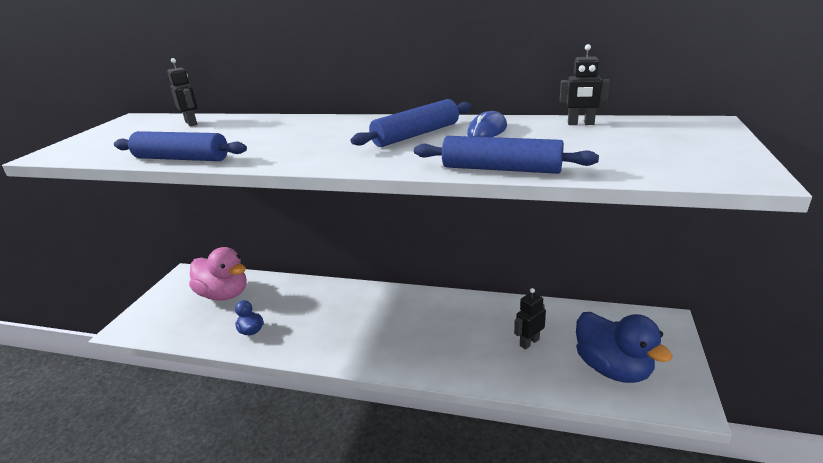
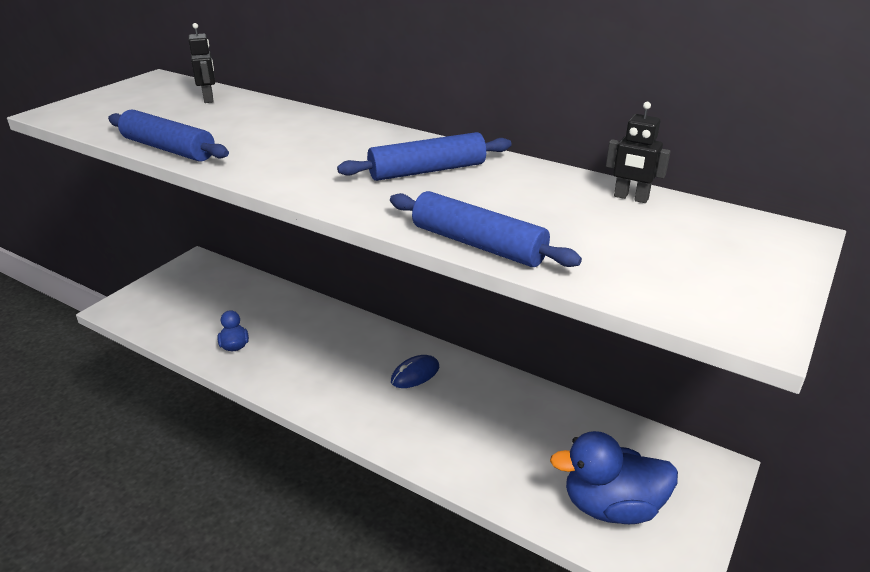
camera: 15 degrees right, 5 degrees up
(224, 294) = (225, 296): pink duck -> none
(487, 130) = (511, 183): blue mouse -> blue mouse (415, 374)
(529, 342) = (530, 446): black robot -> none
(612, 368) = (611, 506): blue duck -> blue duck turned 105 degrees clockwise

